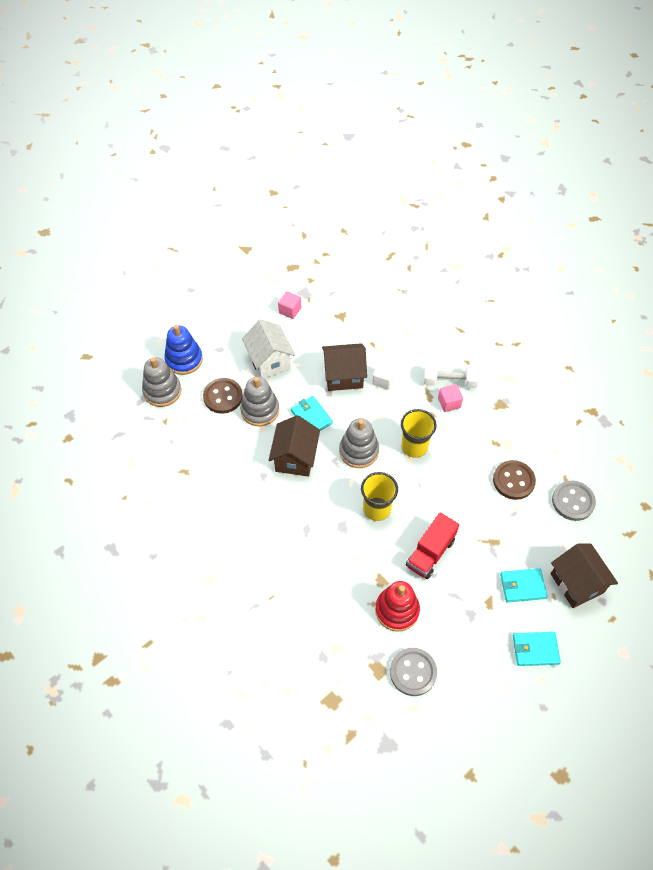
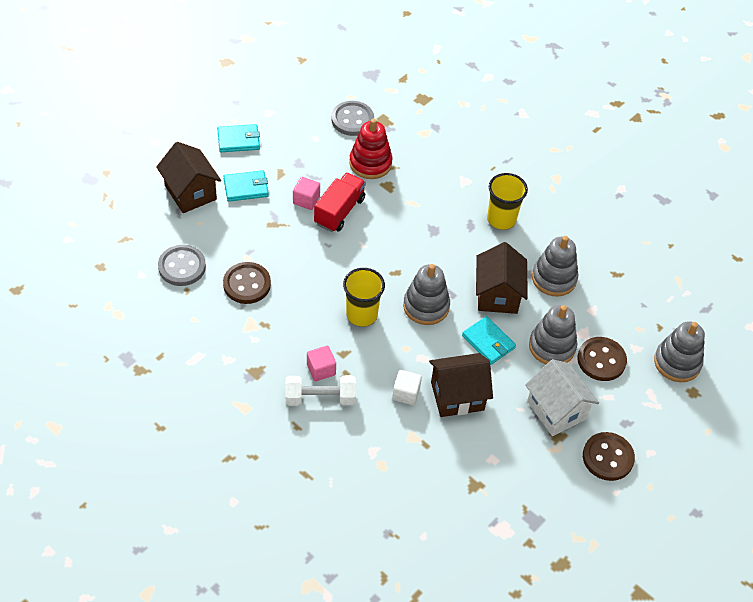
camera: 170 degrees right, 5 degrees down
(184, 359) = (666, 405): blue stacking toy -> none
(241, 327) = (607, 457): none -> brown button
(242, 470) = (554, 278): none -> grey stacking toy
(290, 310) = (547, 488): pink cube -> pink cube (306, 200)
(377, 509) = (399, 248): yellow cup -> yellow cup (501, 219)

